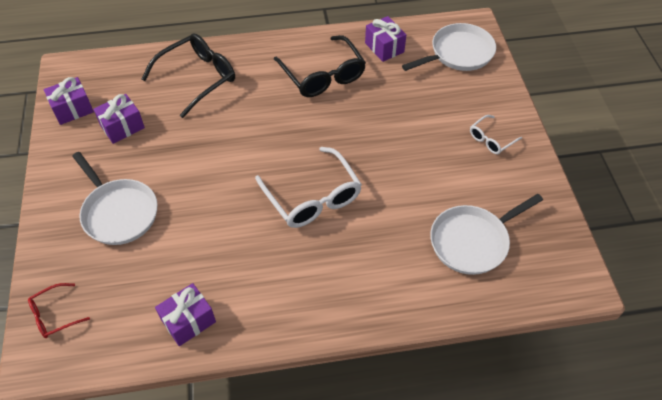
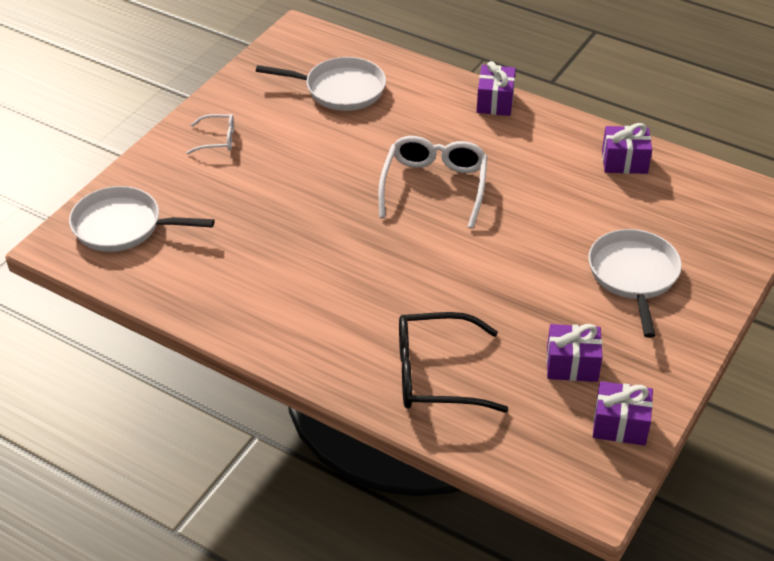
camera: 140 degrees left, 10 degrees down
(54, 315) = (742, 224): red glasses -> none
(323, 75) = (292, 290): black glasses -> none
(384, 47) = (186, 280): purple gift -> purple gift (495, 102)

